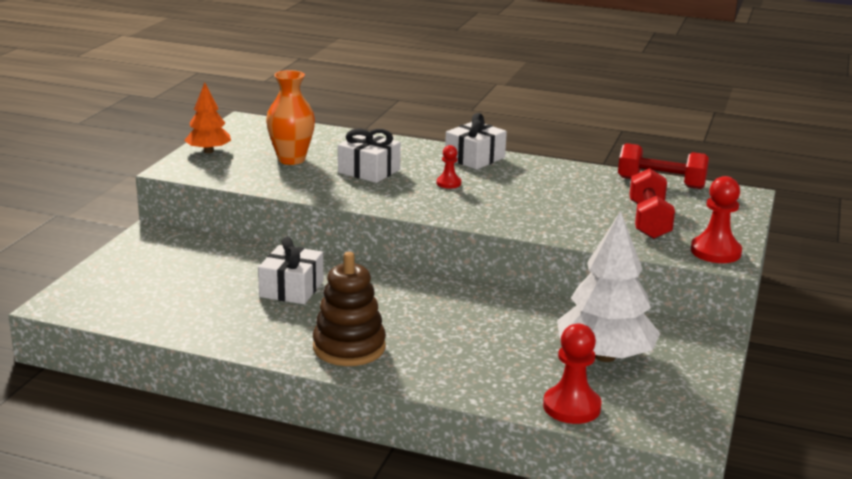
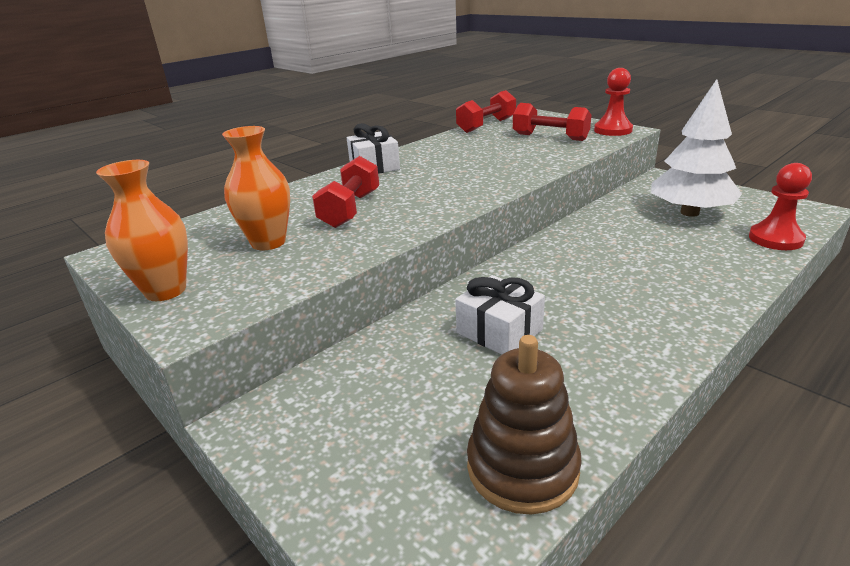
camera: 60 degrees left, 5 degrees up
(208, 151) = (165, 291): orange tree -> orange vase
(349, 347) = (654, 320): brown stacking toy -> brown stacking toy (522, 468)
(369, 171) = (350, 209): white gift -> red dumbbell
(448, 183) = (418, 183): red pawn -> none

